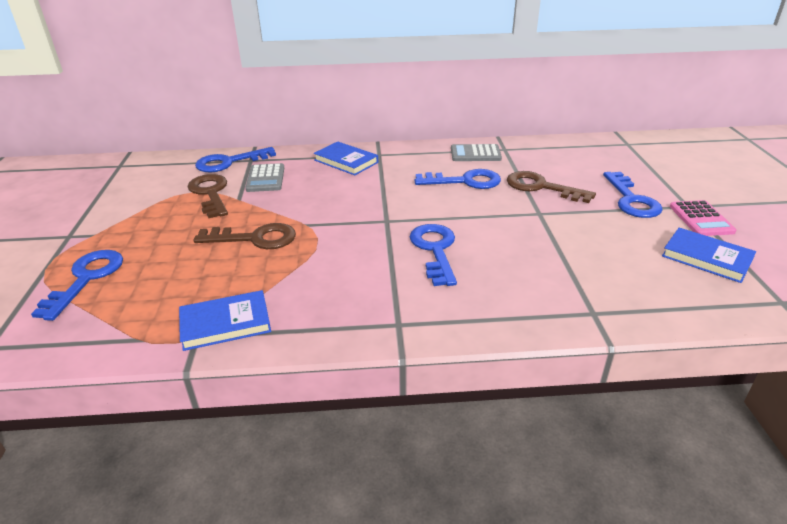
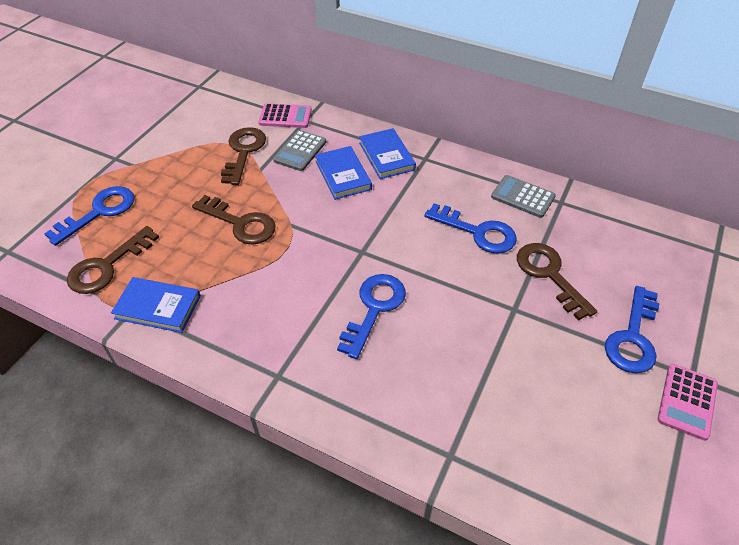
camera: 30 degrees right, 15 degrees up
(135, 314) = (107, 266): none -> brown key
(229, 162) = (285, 116): blue key -> pink calculator
(706, 258) = (634, 454): blue book -> blue book (343, 175)

